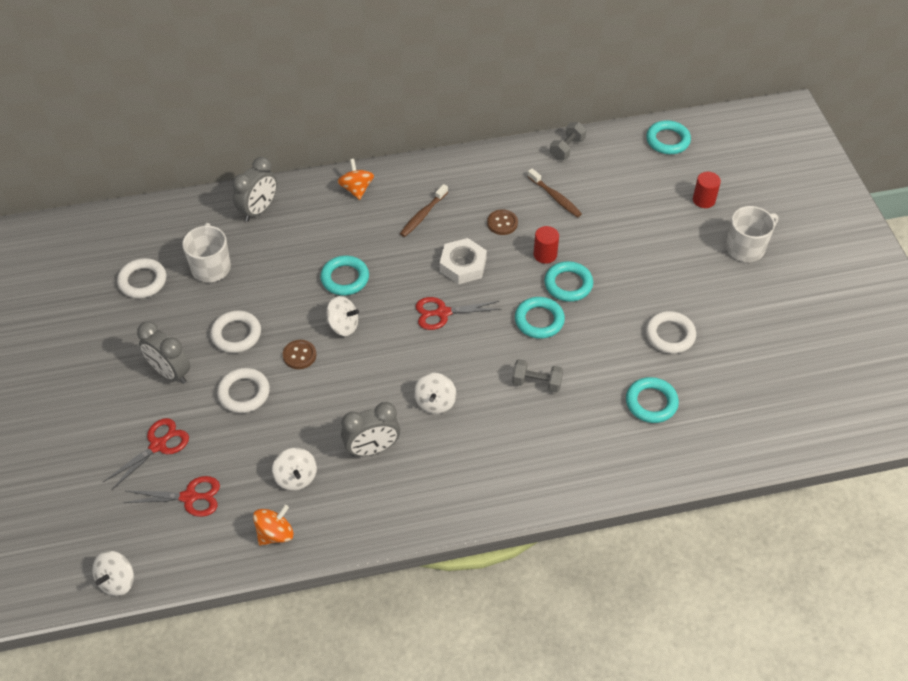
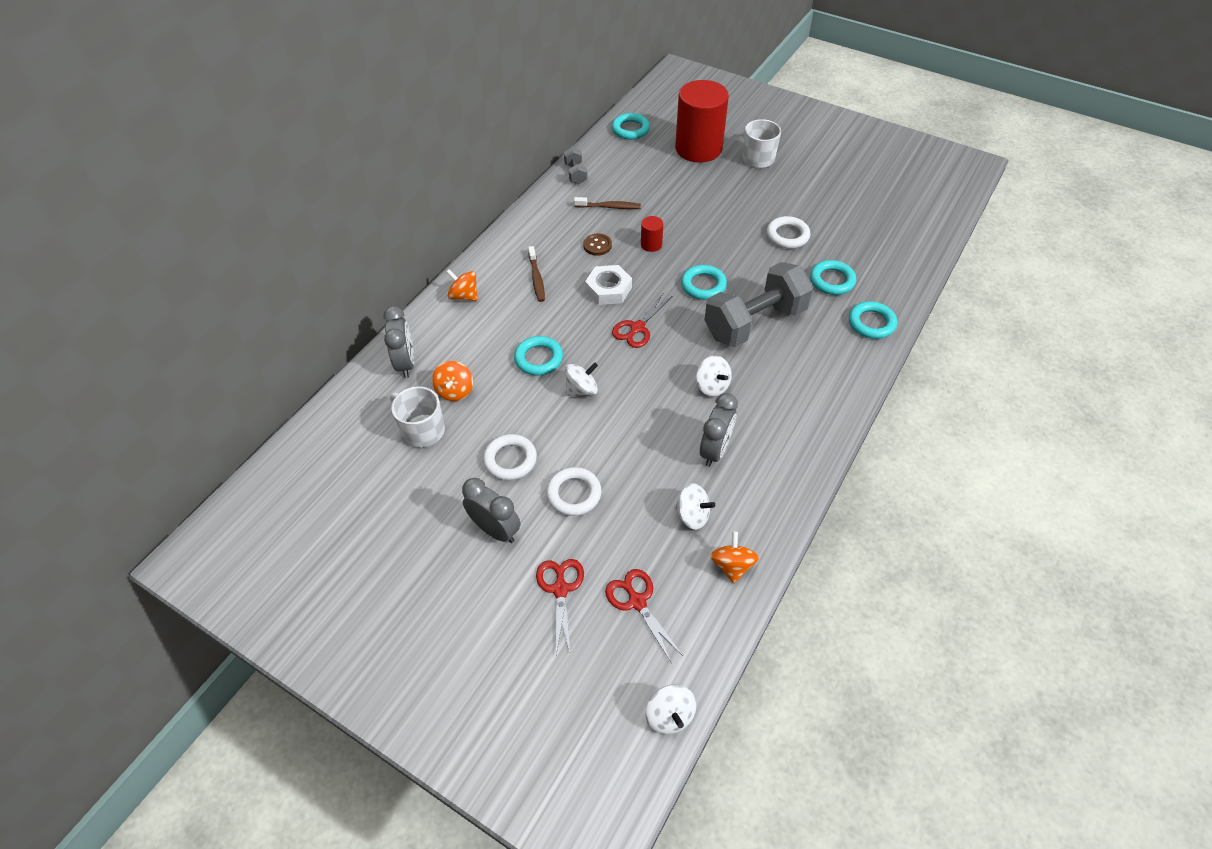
camera: 45 degrees left, 0 degrees up
(142, 281) = (377, 485): white ring -> none
(170, 372) = (495, 530): grey clock -> grey clock turned 135 degrees counterclockwise
(189, 497) = (637, 601): red scissors -> red scissors turned 75 degrees counterclockwise
(263, 256) = (455, 391): none -> orange spinning top
(299, 355) = (578, 434): brown button -> none
(536, 383) = (754, 322): grey dumbbell -> grey dumbbell, size x2.29
(568, 284) = (690, 251): turquoise ring -> turquoise ring (871, 323)
(704, 200) = (698, 148): red cylinder -> red cylinder, size x2.43

